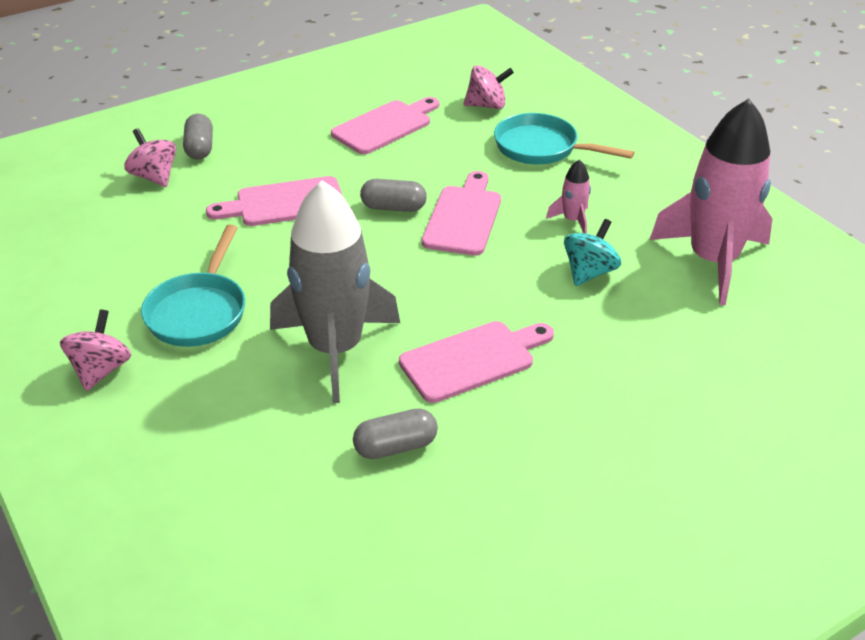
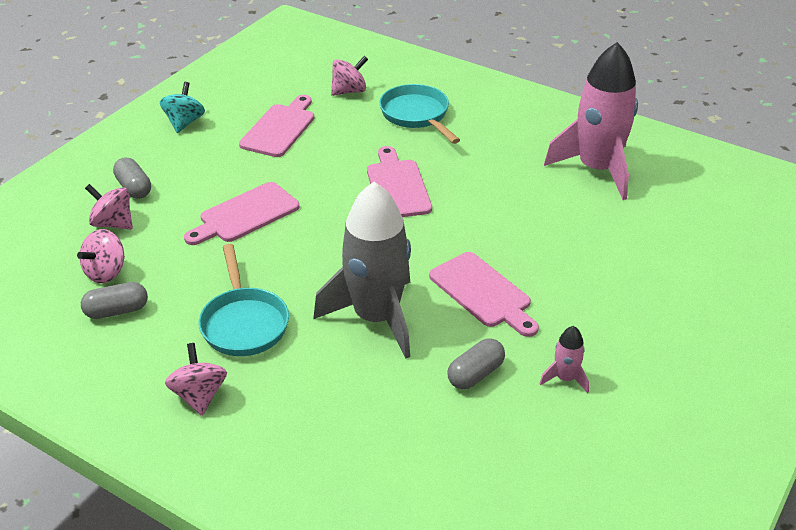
camera: 25 degrees left, 0 degrees up
(112, 222) = (106, 272): none -> pink spinning top
(393, 207) = (337, 194): grey capsule -> grey capsule (117, 311)
(472, 359) = (483, 293): pink cutting board -> pink cutting board turned 105 degrees clockwise
(542, 148) = (417, 115): turquoise pan -> turquoise pan turned 60 degrees clockwise
(572, 220) = (479, 166): pink rocket -> pink rocket (565, 378)
(589, 272) = (519, 202): turquoise spinning top -> turquoise spinning top (184, 123)

